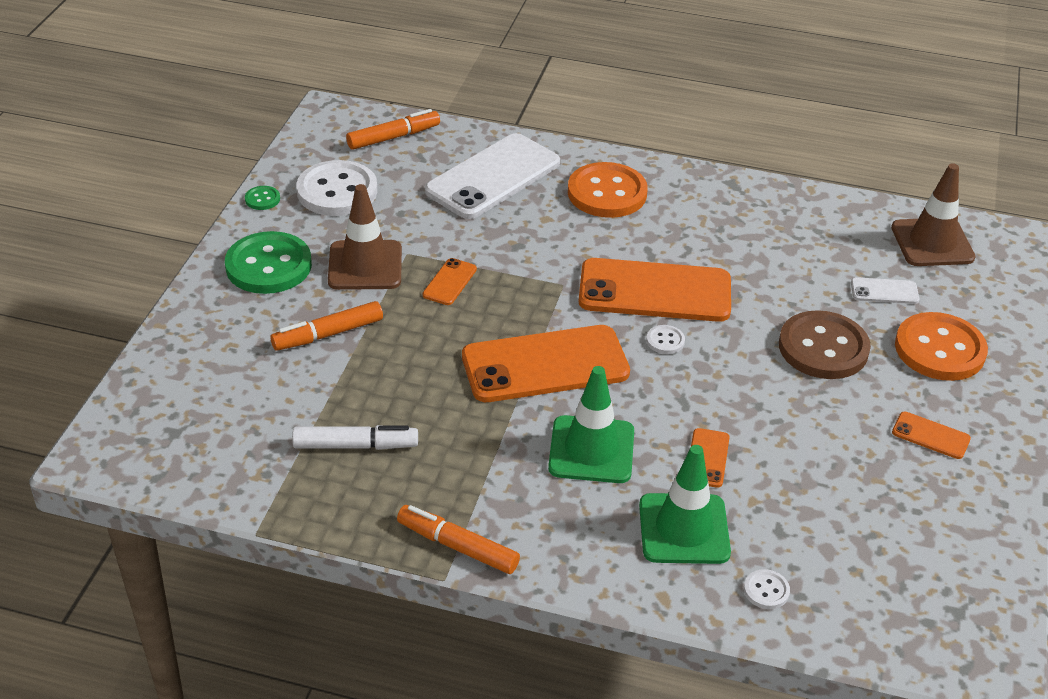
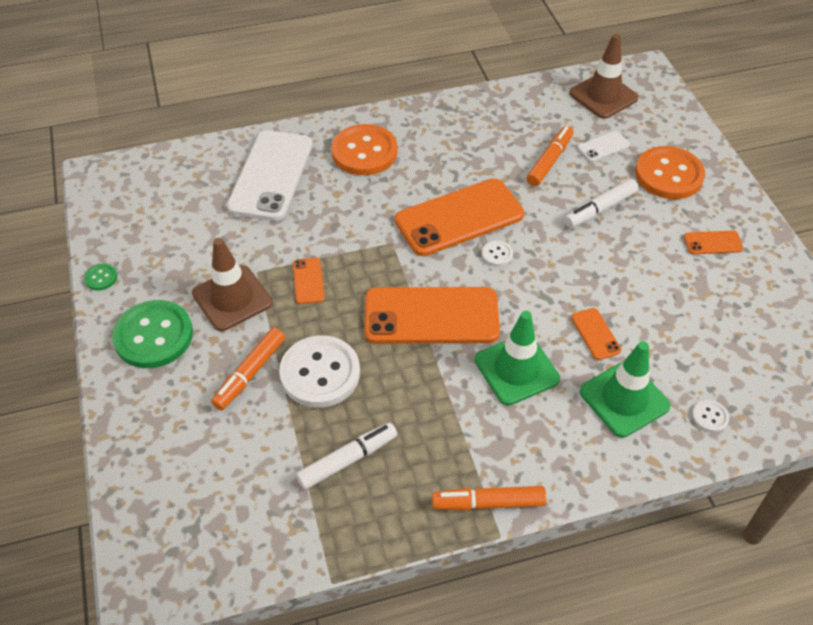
camera: 30 degrees left, 10 degrees up
(337, 191) = (158, 242): white button -> white button (320, 373)
(393, 137) = (166, 174): orange marker -> orange marker (549, 161)
(545, 365) = (431, 316): orange phone -> orange phone turned 45 degrees clockwise
(823, 348) = (600, 209): brown button -> white marker

